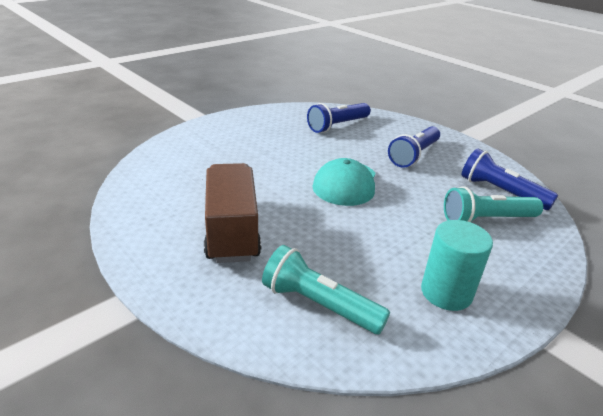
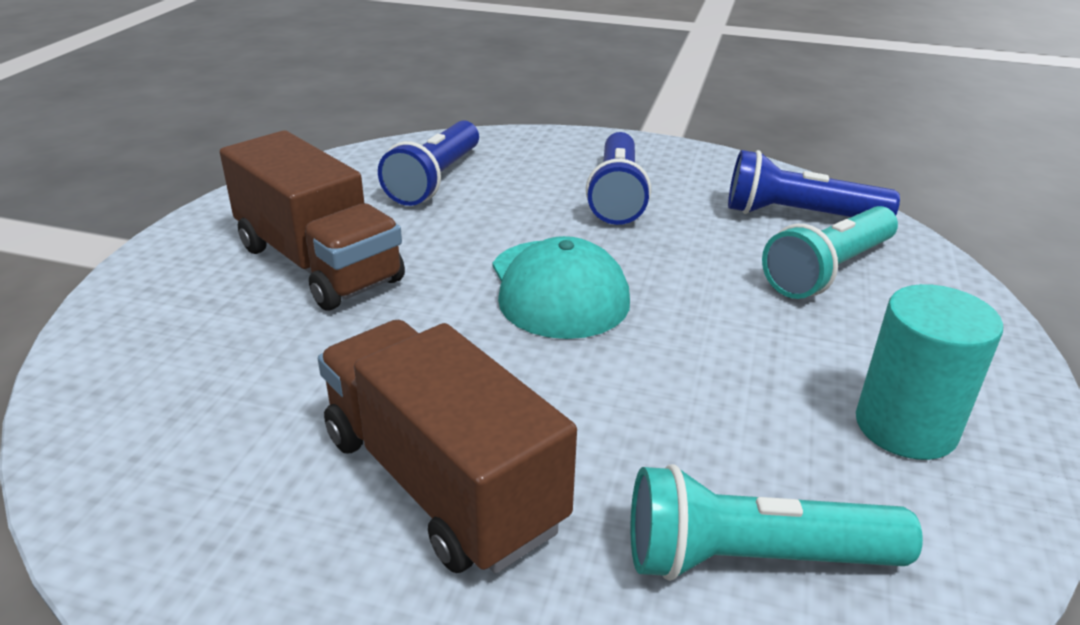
camera: 30 degrees left, 0 degrees up
(260, 143) = (318, 263): none -> brown truck

